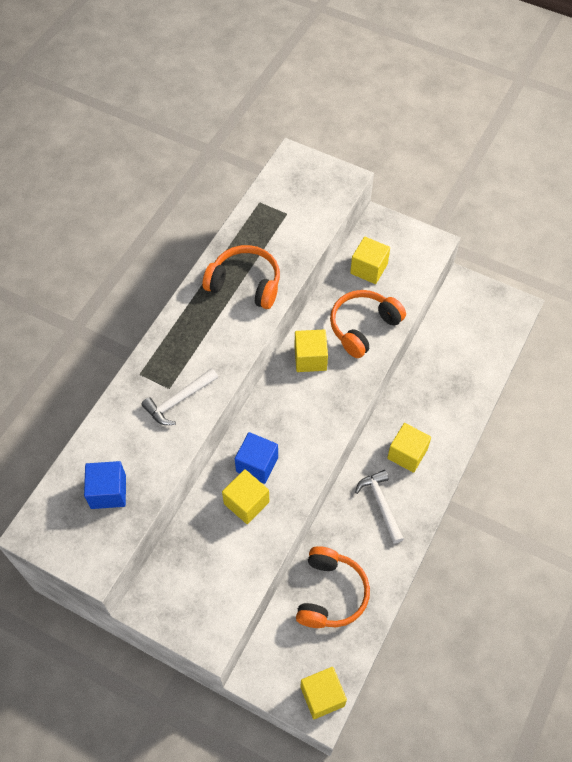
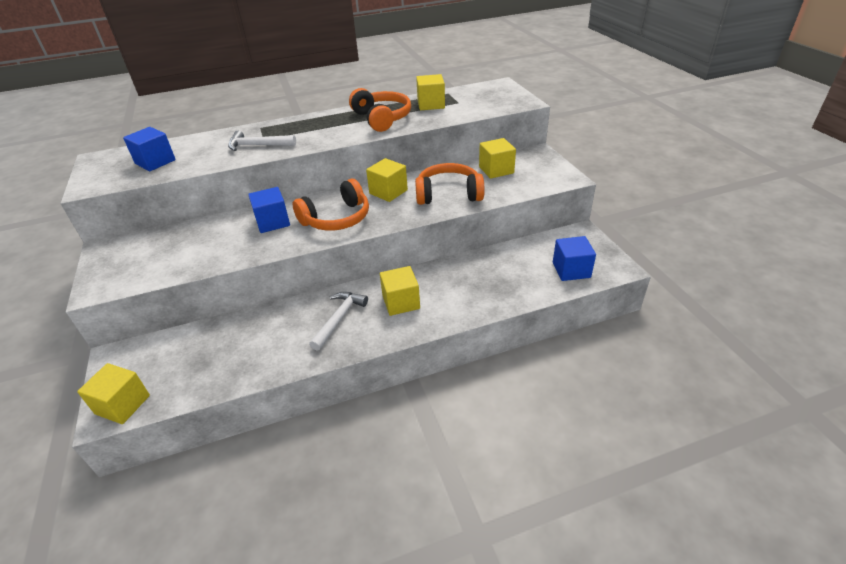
camera: 45 degrees right, 20 degrees down
(246, 503) = (235, 236): yellow cube -> yellow cube (431, 104)
(330, 594) = (227, 346): orange headphones -> orange headphones (337, 218)
(490, 331) = (571, 270): none -> blue cube

